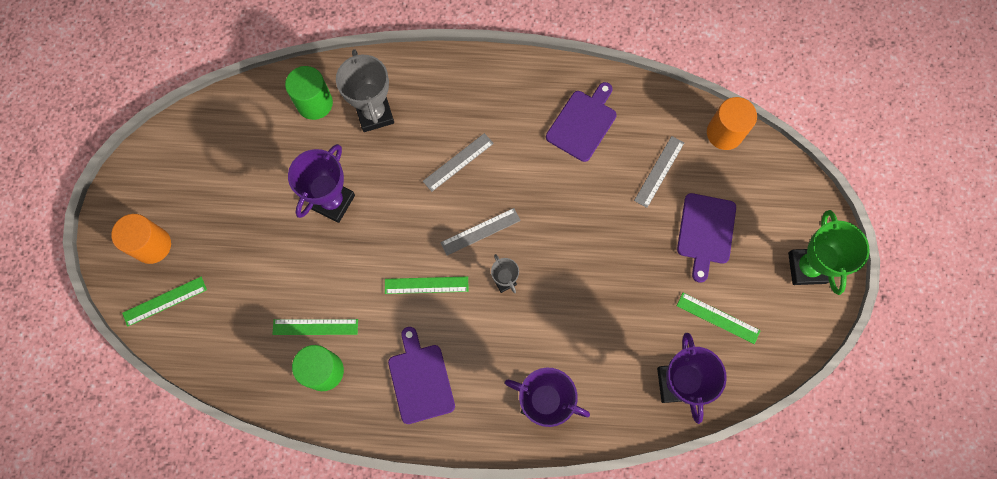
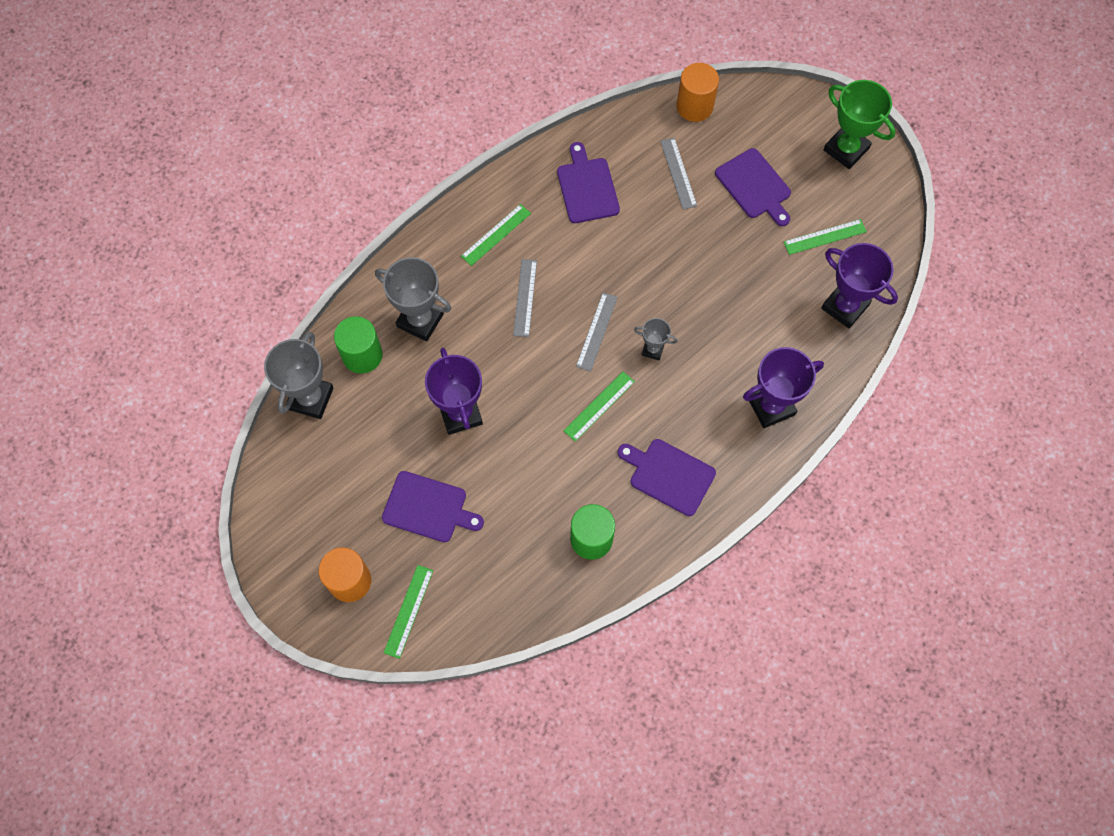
camera: 45 degrees left, 5 degrees down
(247, 245) = (428, 508): none -> purple cutting board
(254, 102) = (310, 398): none -> grey trophy
(315, 326) = (549, 514): green ruler -> green ruler (496, 234)

